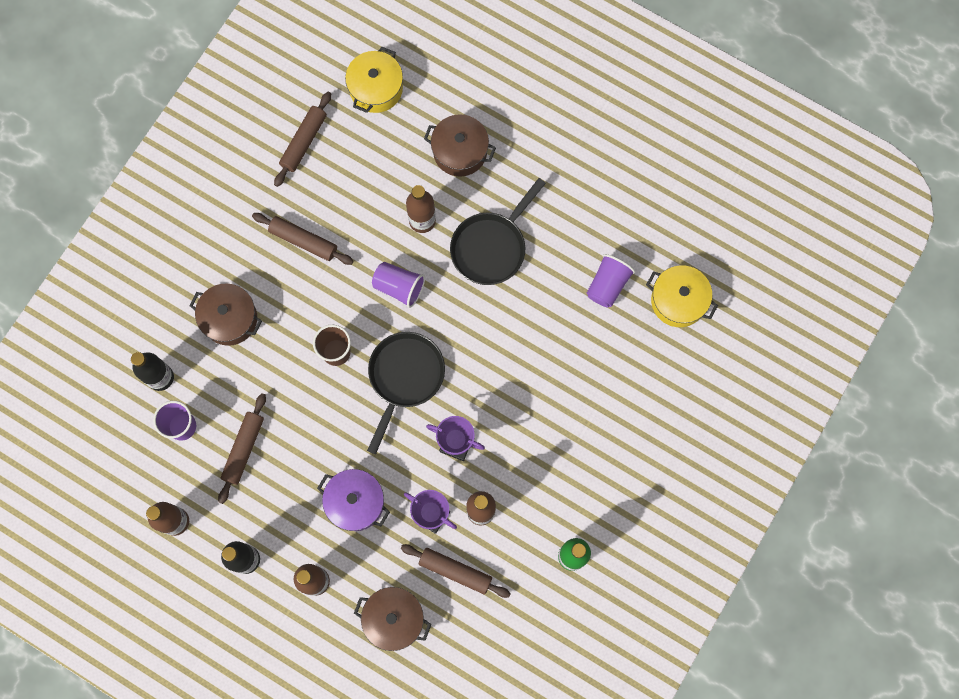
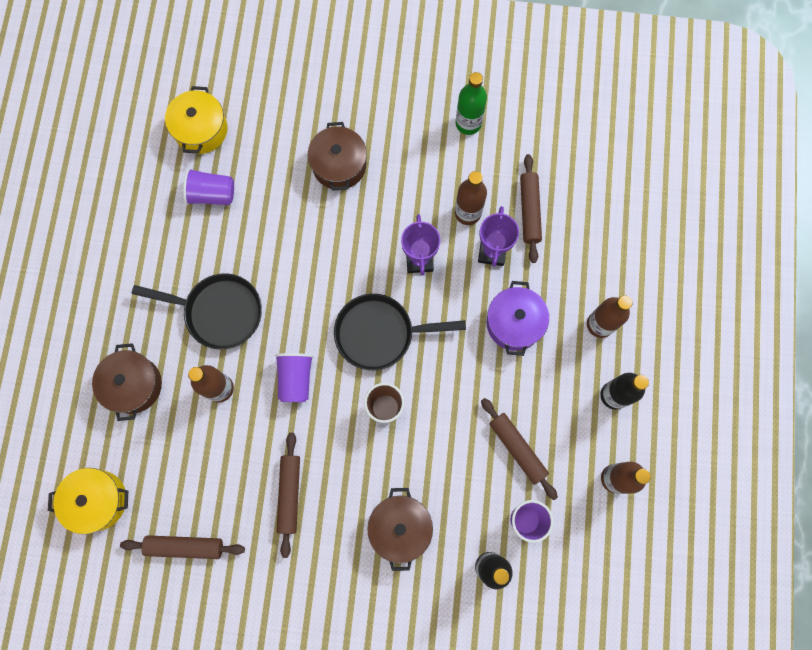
camera: 115 degrees left, 0 degrees up
(244, 449) = (517, 448): brown rolling pin -> brown rolling pin turned 60 degrees clockwise
(394, 619) = (596, 243): brown pot -> brown pot (339, 165)

